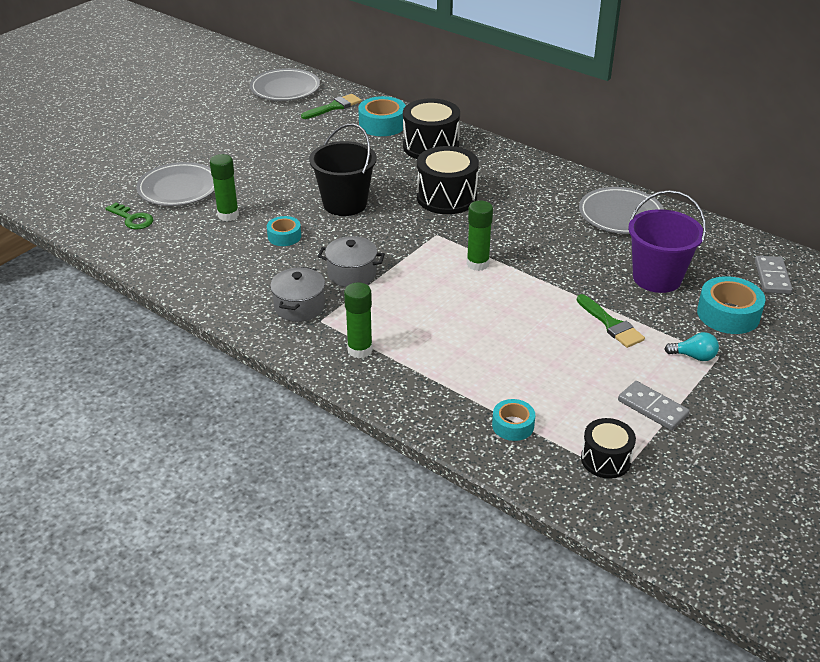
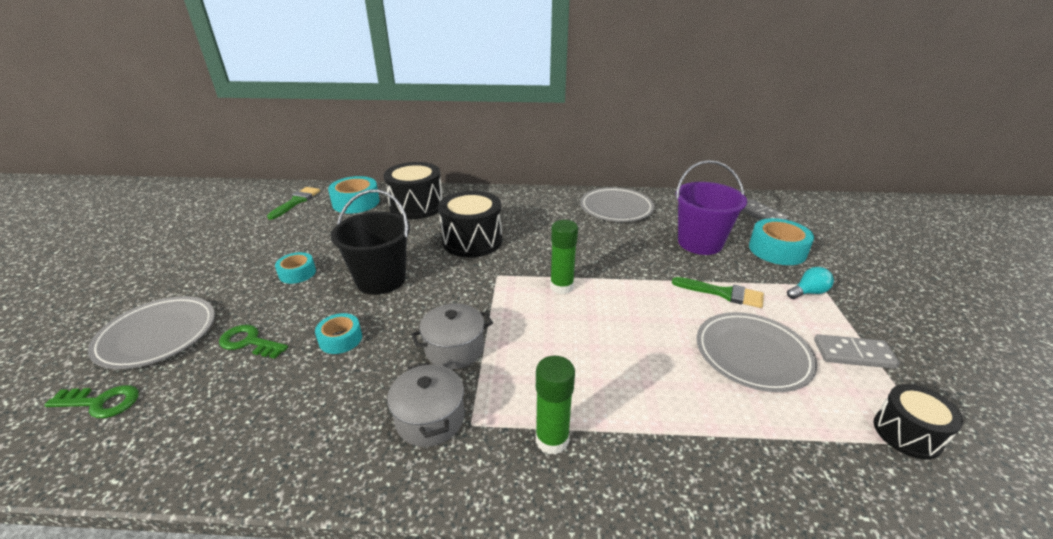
camera: 35 degrees left, 5 degrees down
(228, 215) = (249, 342): green glue stick -> green key
(285, 89) = (232, 200): grey plate -> grey plate (752, 354)
(513, 425) = (795, 445): turquoise tape -> turquoise tape (297, 273)

